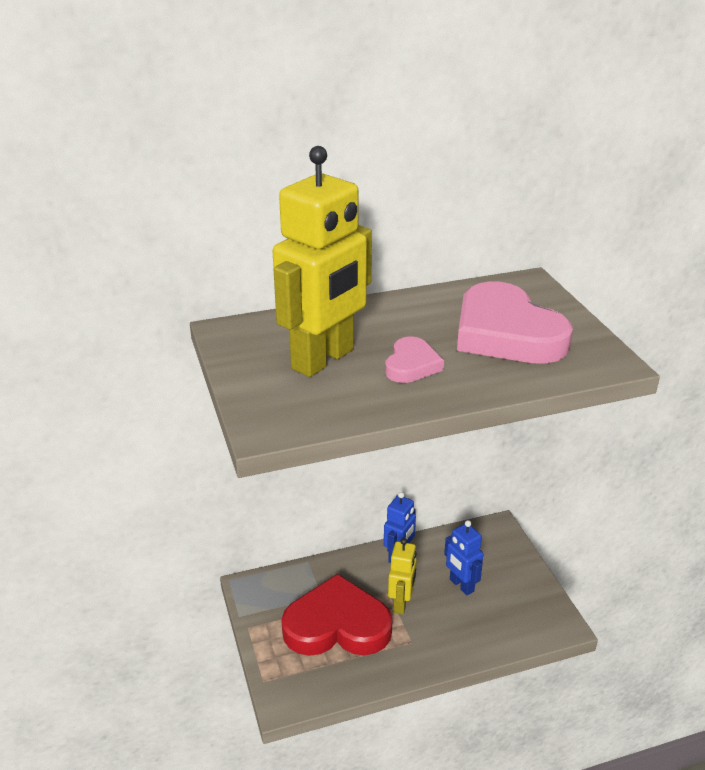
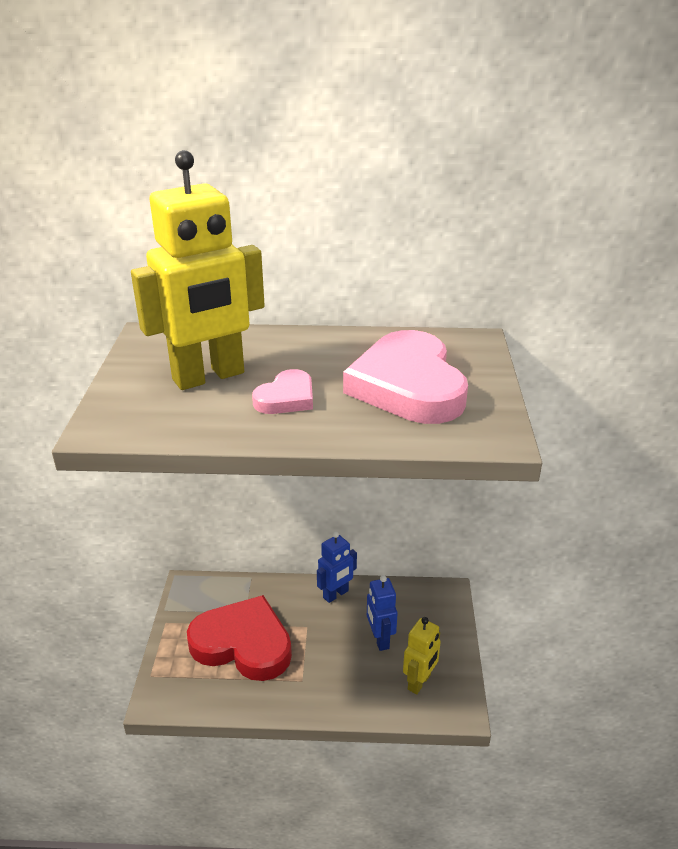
camera: 20 degrees right, 0 degrees up
(401, 603) = (313, 640): yellow robot -> yellow robot (419, 682)

